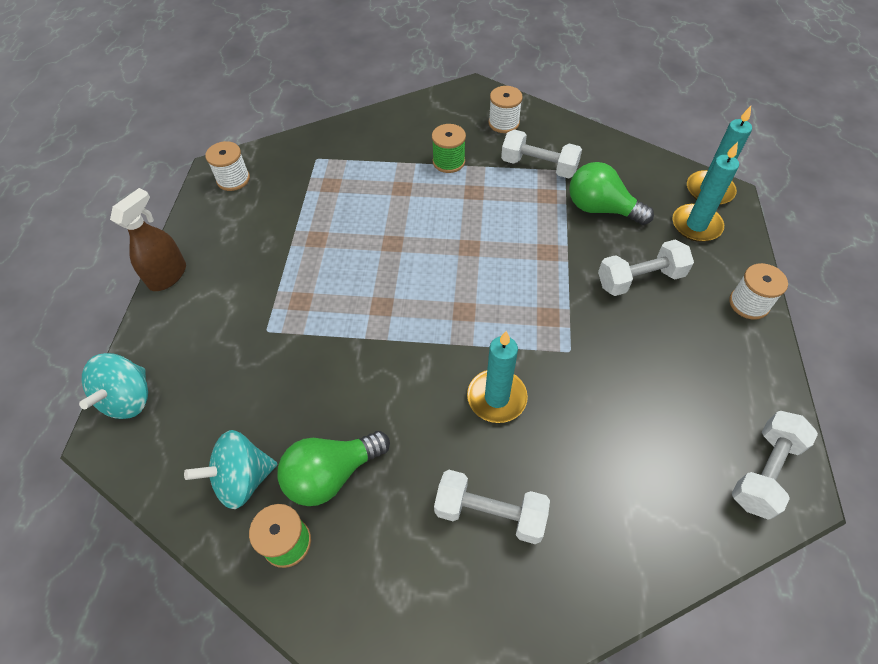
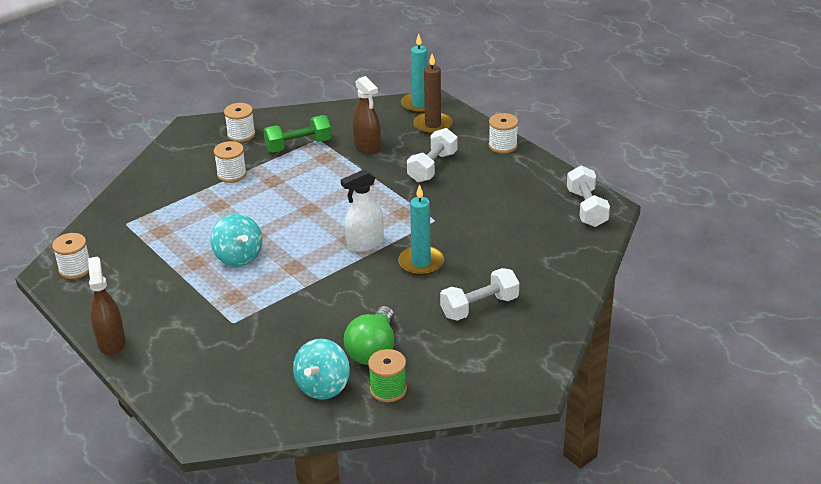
camera: 45 degrees left, 20 degrees down
(128, 399) = (187, 408): turquoise spinning top -> turquoise spinning top (238, 257)
(448, 162) = (232, 174): green spool -> white spool
(471, 329) = (365, 244): none -> white spray bottle
(539, 166) = (298, 145): white dumbbell -> green dumbbell
(601, 209) = (367, 146): green light bulb -> brown spray bottle
(696, 225) = (433, 125): turquoise candle -> brown candle

